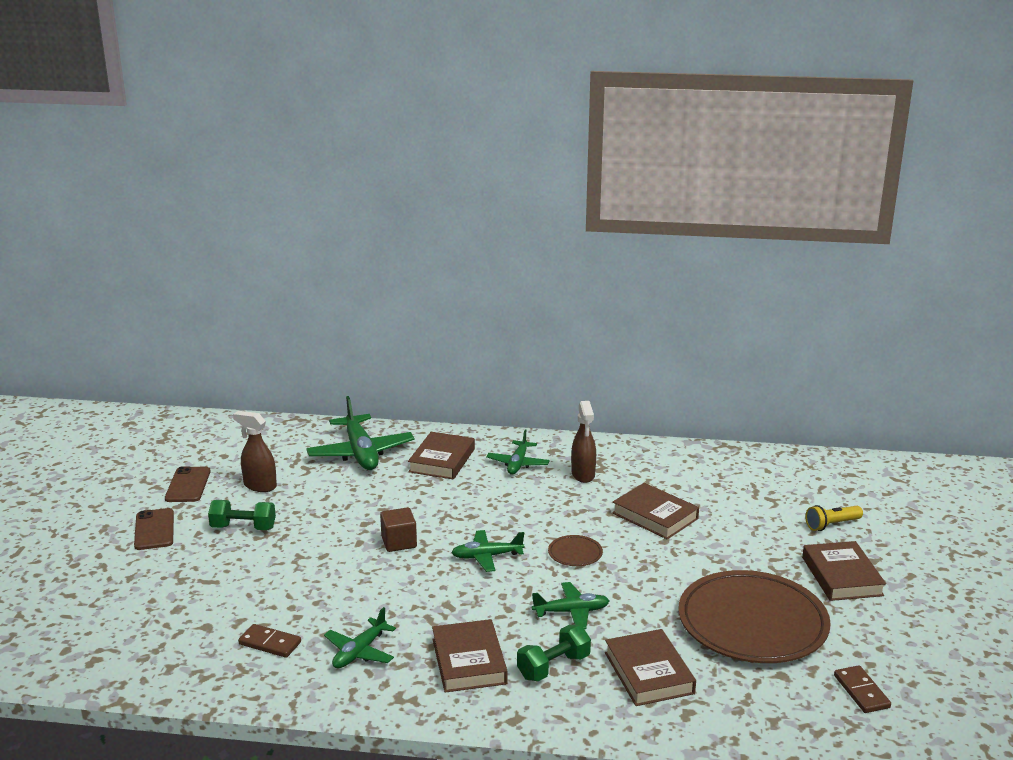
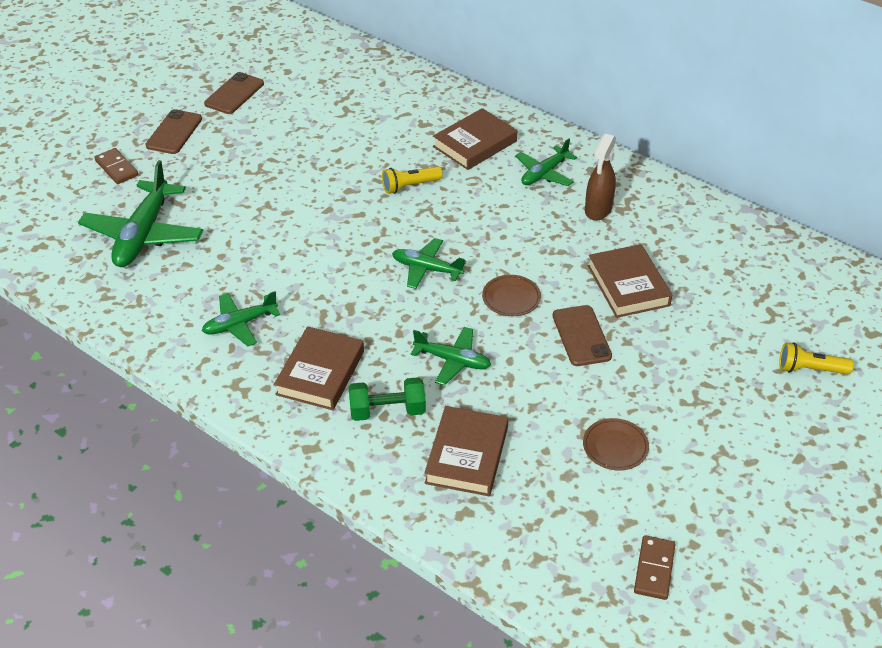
camera: 30 degrees right, 20 degrees up
(243, 528) = (245, 157): green dumbbell -> none
(259, 486) = (292, 116): brown spray bottle -> none
(270, 643) = (177, 285): brown domino -> brown domino (117, 168)
(361, 453) = (407, 109): green plane -> green plane (143, 235)
(399, 542) = (362, 223): brown cube -> none
(415, 504) = (410, 186): none -> yellow flashlight
(654, 560) = (581, 336): none -> brown phone
(752, 623) = (615, 446): brown plate -> brown plate, size x0.40
(841, 576) = (761, 434): brown book -> none

